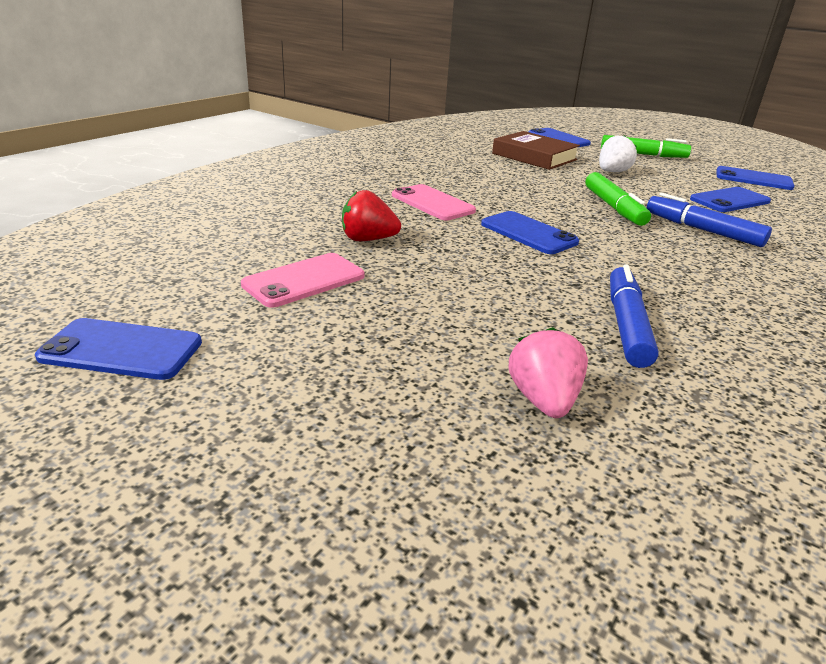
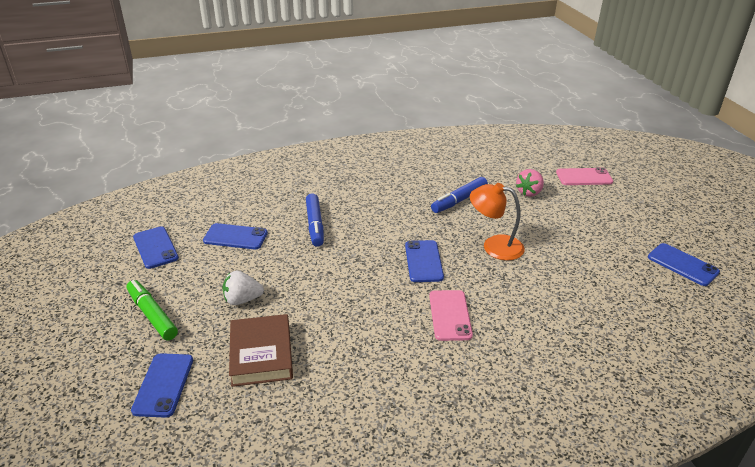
camera: 140 degrees left, 5 degrees up
(304, 280) = (587, 274): pink phone -> pink phone (584, 177)
(368, 240) = (530, 293): red strawberry -> none
(473, 274) = (494, 246): none -> orange lamp
(613, 207) = (328, 261): green marker -> none

